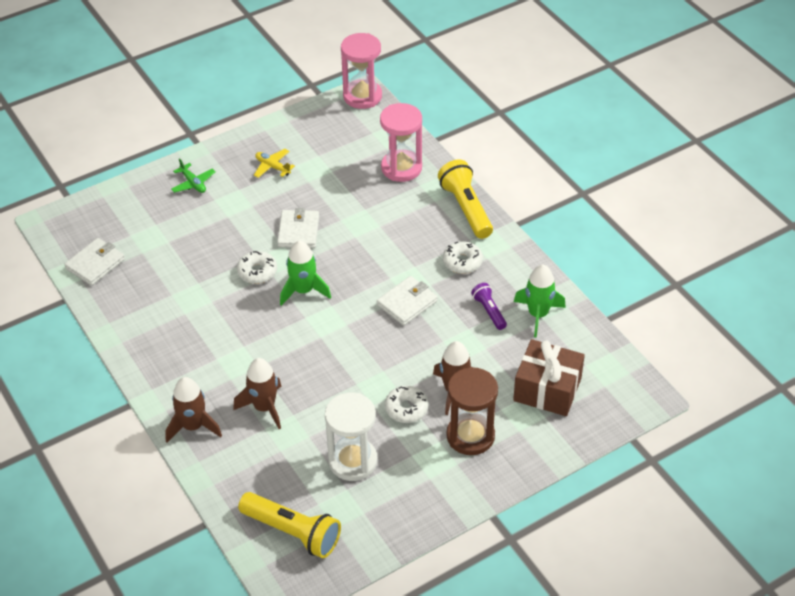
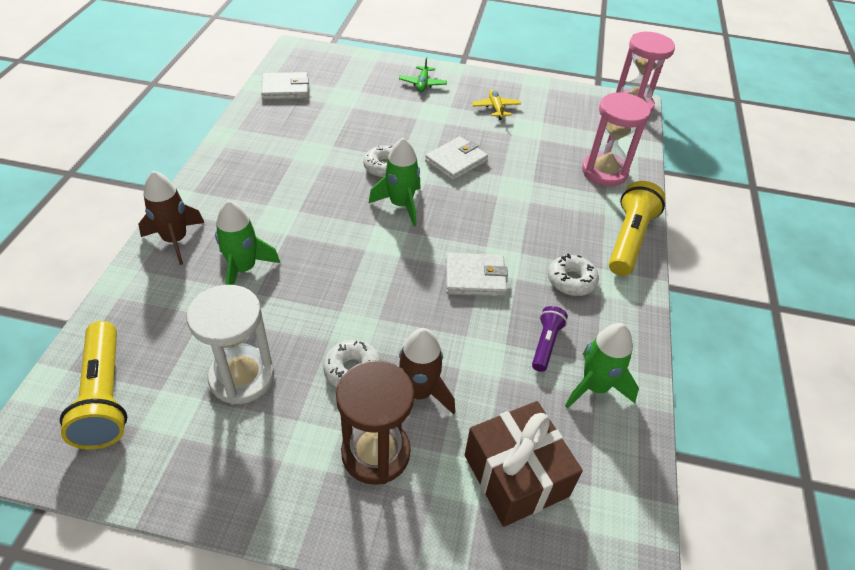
camera: 40 degrees right, 0 degrees up
(264, 407) = (243, 269): brown rocket -> green rocket

